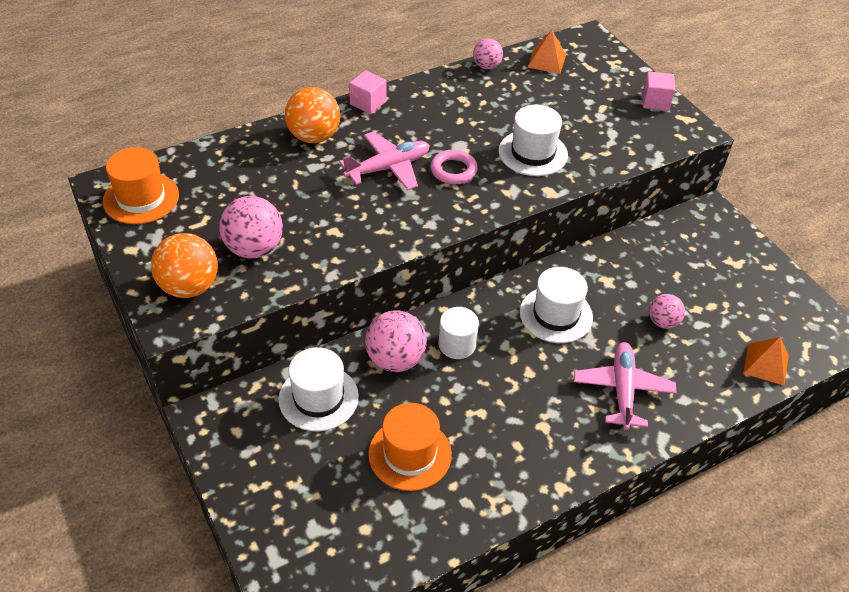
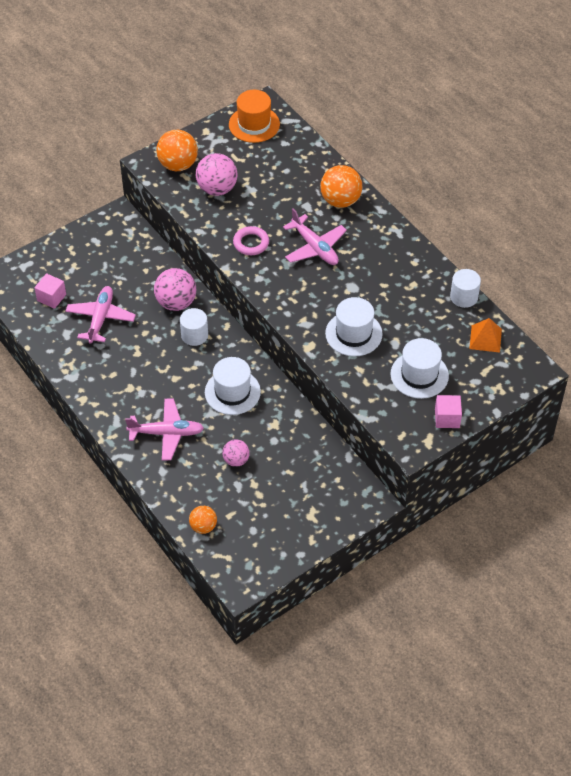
camera: 85 degrees right, 5 degrees up
(318, 398) = (139, 267): white hat -> white hat (419, 375)
(368, 103) = (390, 226): pink cube -> pink cube (51, 297)
(410, 454) = (100, 318): orange hat -> pink plane
(453, 170) = (320, 286): pink ring -> pink ring (251, 243)
(486, 66) = (464, 297): pink ball -> white cylinder
(766, 364) = (203, 526): orange pyramid -> orange ball

